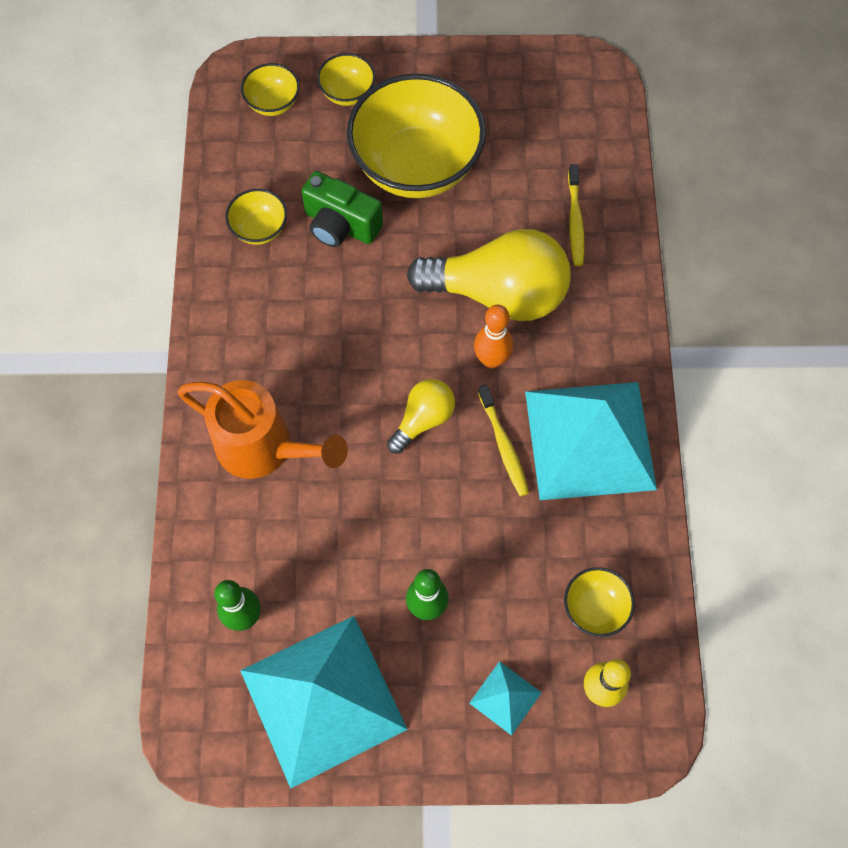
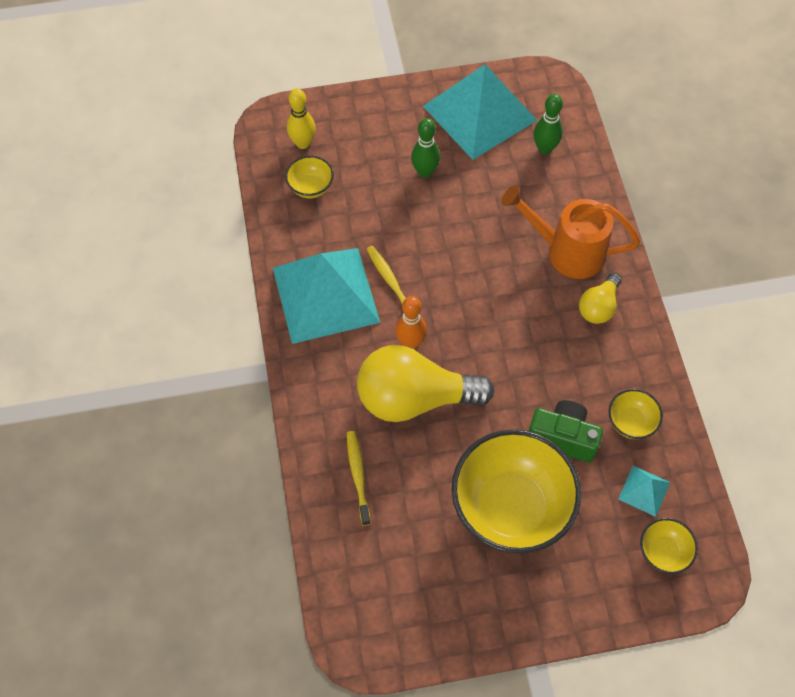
camera: 170 degrees right, 5 degrees down
(347, 93) = (596, 576): yellow bowl -> none
(423, 419) = (454, 289): yellow light bulb -> yellow light bulb (598, 306)
(505, 698) = (363, 130): turquoise pyramid -> turquoise pyramid (644, 490)

